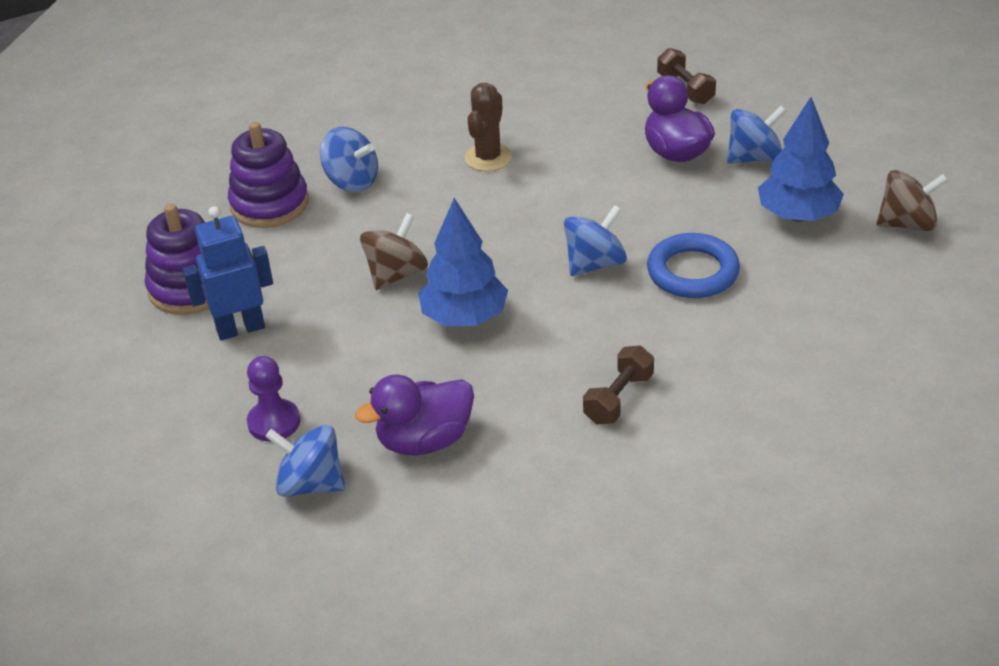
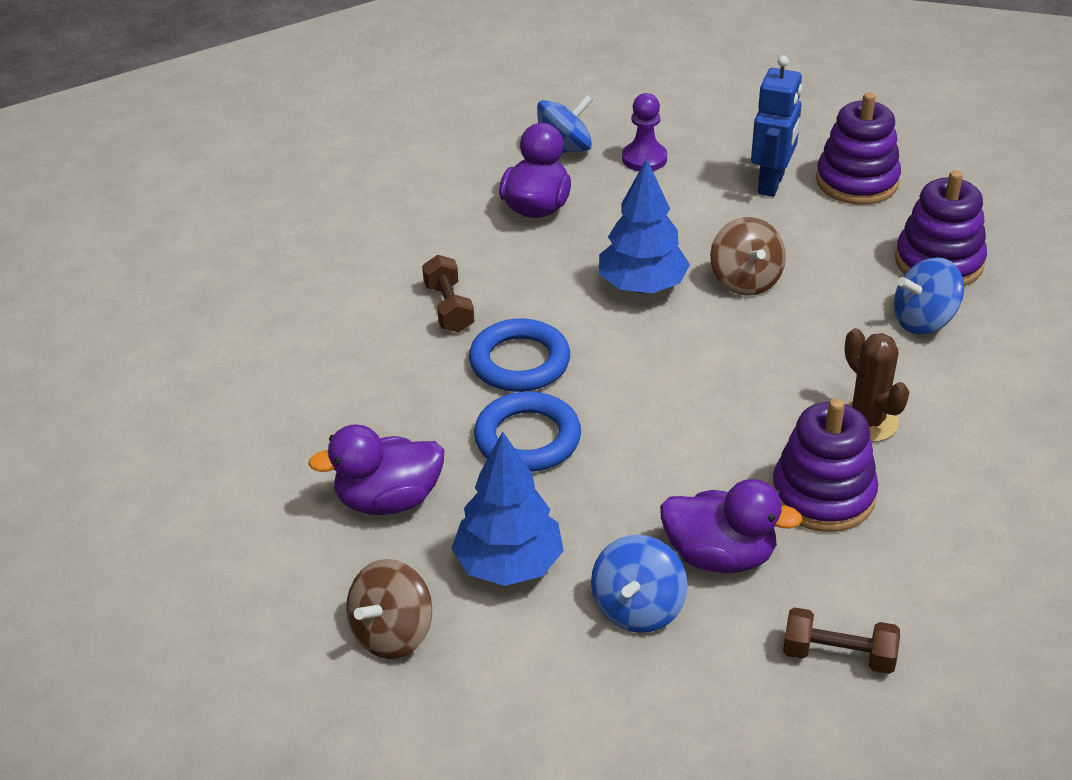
camera: 130 degrees right, 0 degrees up
(576, 144) = (823, 495): none -> purple stacking toy
(595, 264) = (616, 390): blue spinning top -> none
(627, 322) = (519, 362): none -> blue ring
(829, 292) = (388, 500): none -> purple duck

